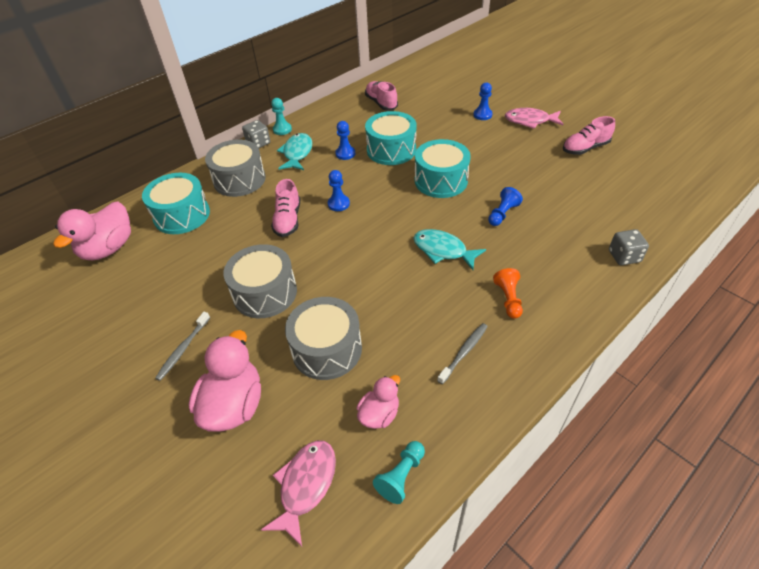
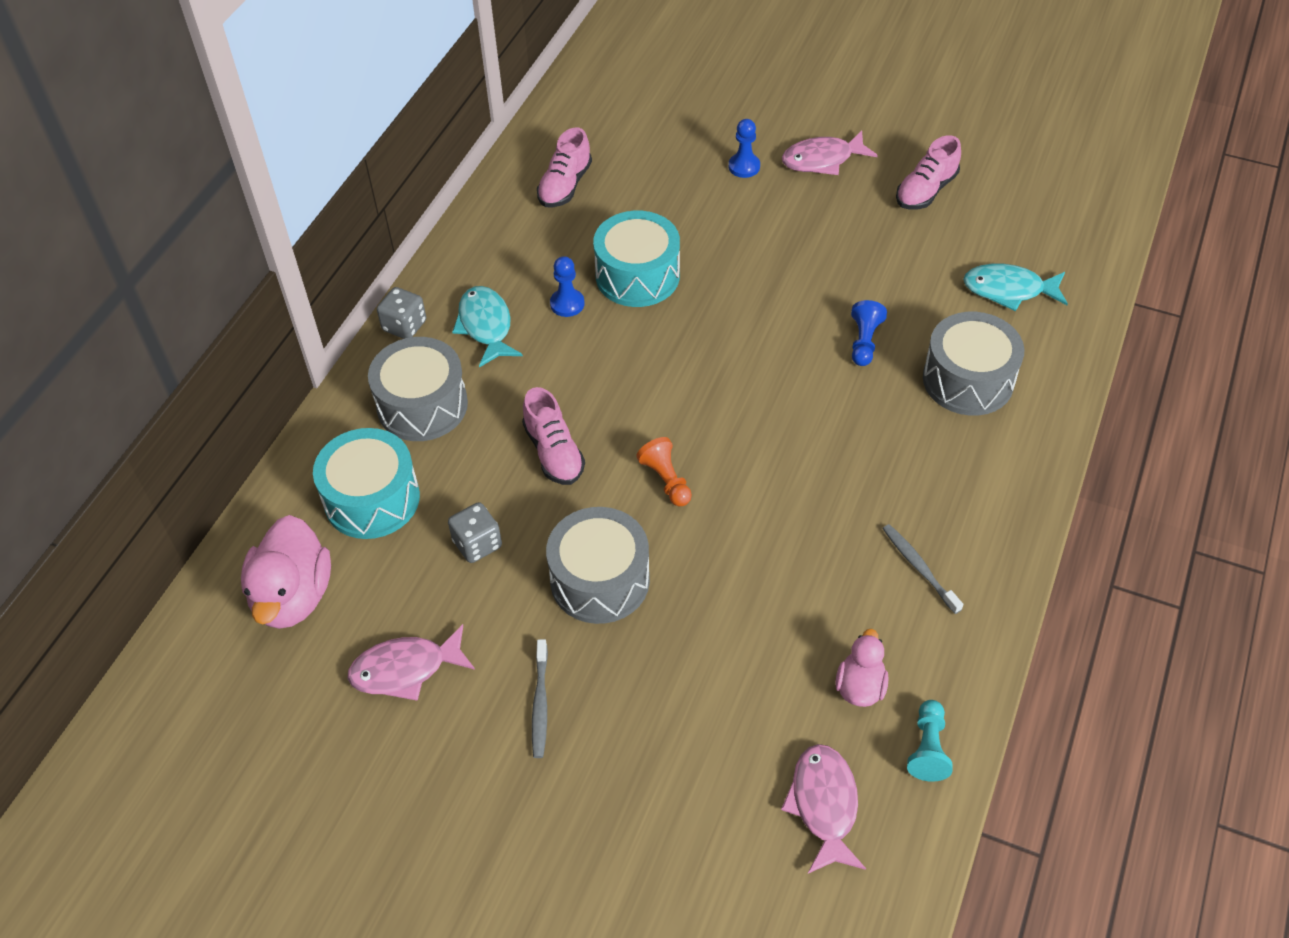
camera: 25 degrees left, 5 degrees up
(130, 304) = (406, 669): none -> pink fish
(234, 405) = (668, 748): pink duck -> none
(282, 129) = (427, 286): turquoise pawn -> none
(327, 349) = (741, 629): grey drum -> grey drum (968, 380)
(338, 204) = (614, 399): blue pawn -> none
(381, 103) = (565, 185): pink shoe -> pink shoe turned 105 degrees counterclockwise
(441, 180) = (746, 311): turquoise drum -> none
(443, 250) = (813, 428): turquoise fish -> turquoise fish (1009, 290)
(464, 352) = (919, 567): grey toothbrush -> grey toothbrush turned 45 degrees counterclockwise
(508, 299) = (936, 473): orange pawn -> orange pawn (666, 480)
(624, 256) = (1051, 360): grey dice -> grey dice (477, 544)

